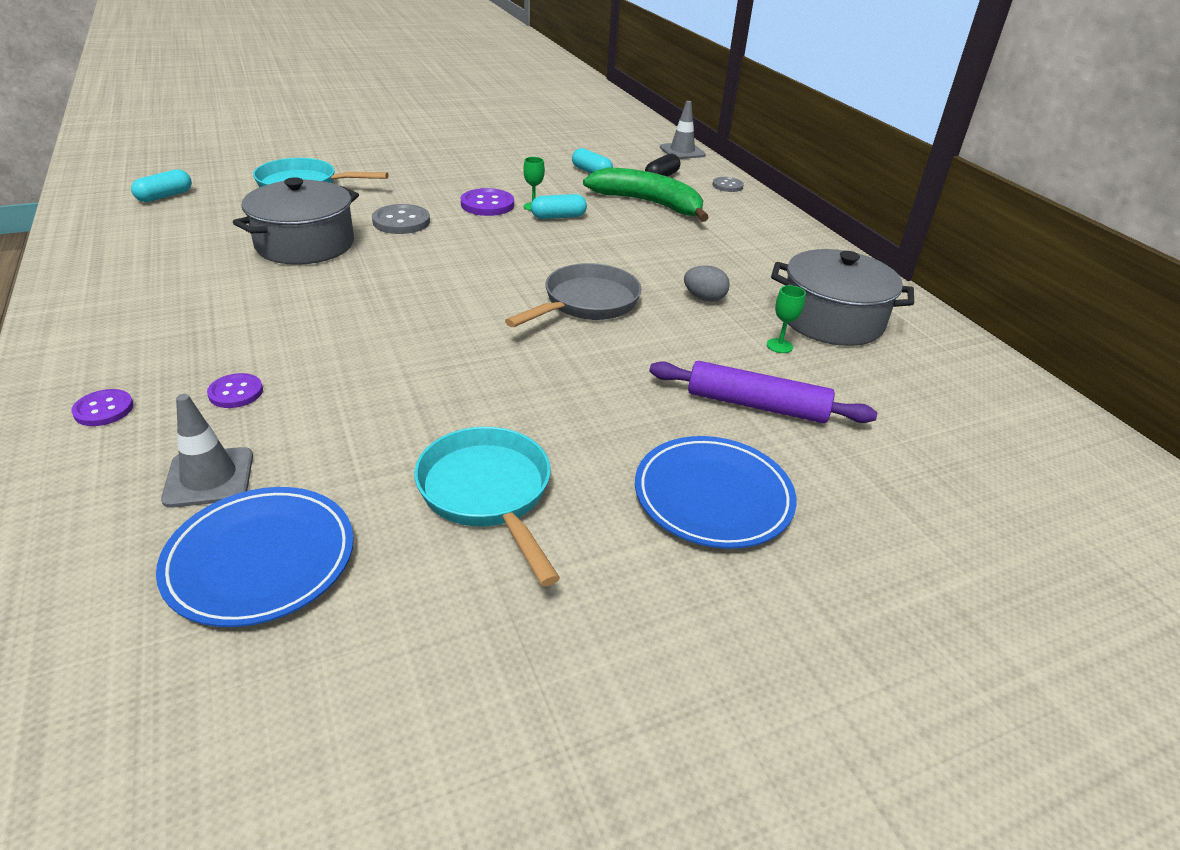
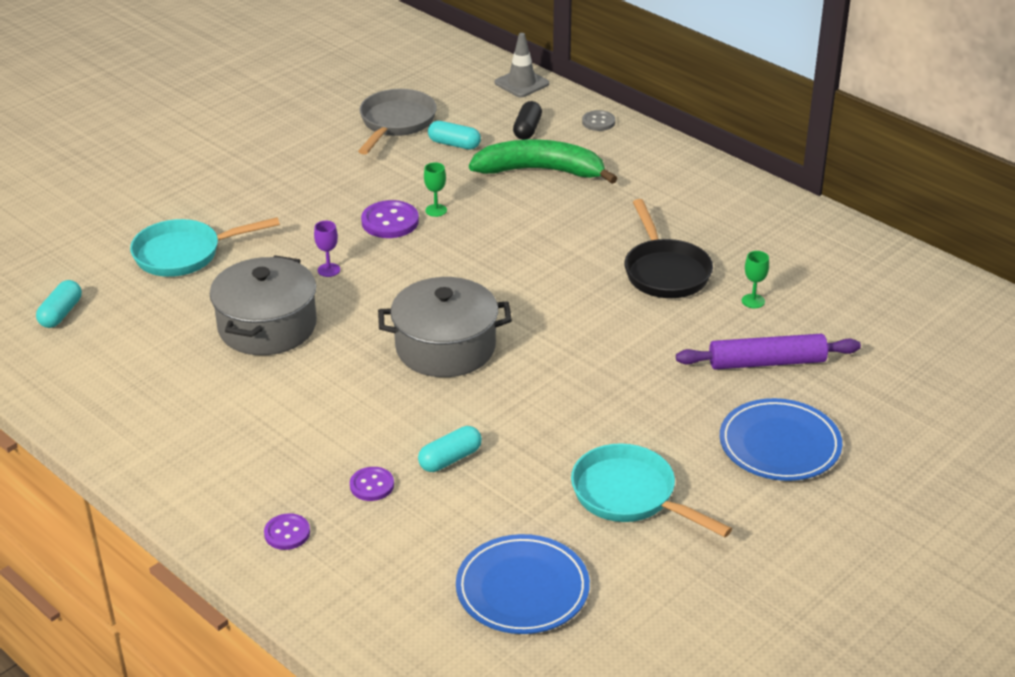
camera: 20 degrees left, 0 degrees up
(209, 477) = (427, 552): grey traffic cone -> none
(401, 221) = (329, 270): grey button -> purple goblet
(558, 217) = (470, 216): turquoise capsule -> turquoise capsule (450, 459)
(586, 303) = (572, 309): grey pan -> grey pan (395, 123)
(704, 298) = (665, 271): grey egg -> black pan
(831, 320) = (779, 261): grey pot -> grey pot (445, 347)

